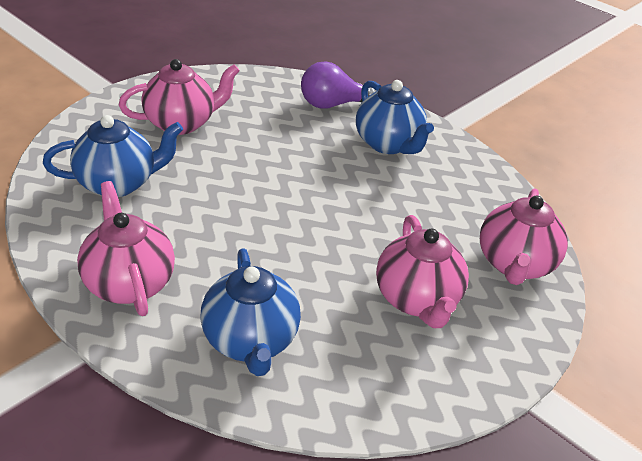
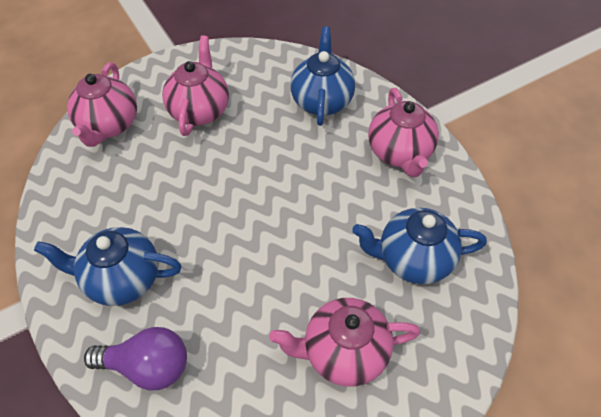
camera: 160 degrees left, 15 degrees up
(388, 144) = (122, 279): blue teapot -> blue teapot turned 75 degrees counterclockwise
(514, 264) = (109, 125): pink teapot -> pink teapot turned 150 degrees clockwise

